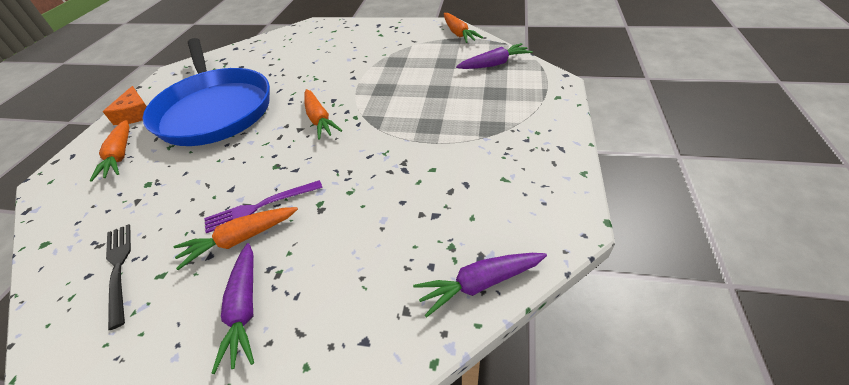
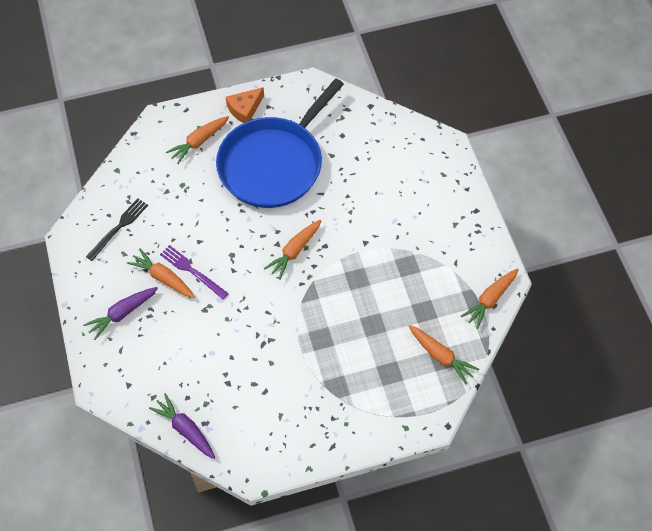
camera: 60 degrees right, 15 degrees up
(494, 64) = (441, 356): purple carrot -> orange carrot

